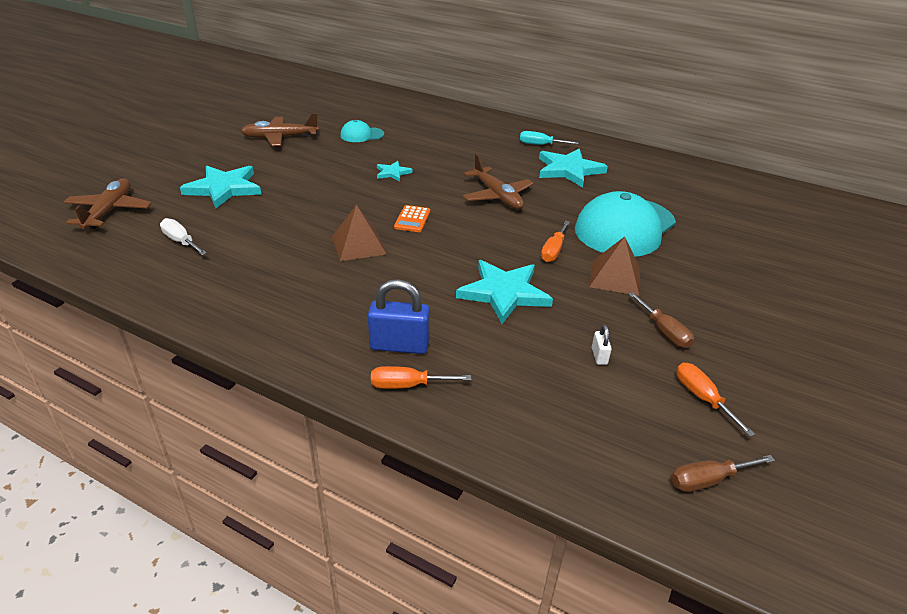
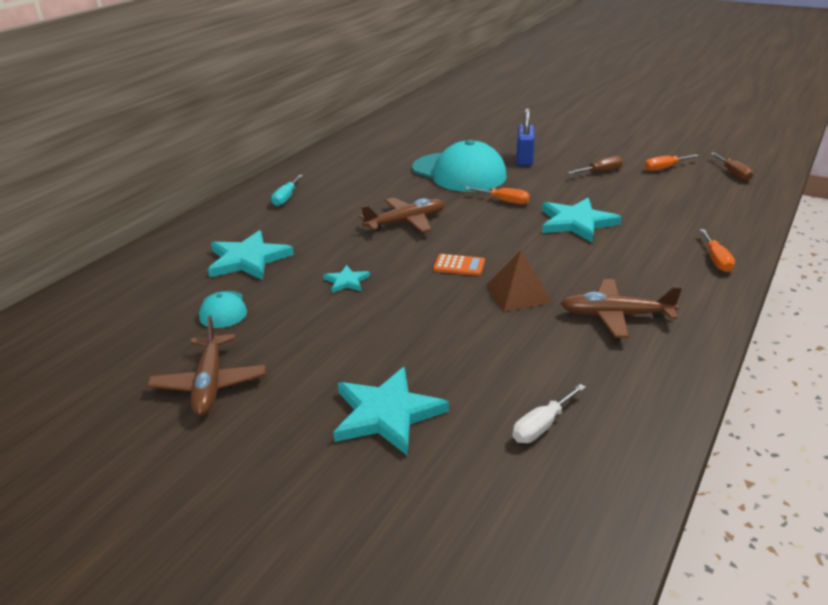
camera: 85 degrees left, 5 degrees down
(109, 211) = (468, 530): brown plane -> brown plane (615, 316)
(399, 345) = (670, 265): blue padlock -> blue padlock (524, 159)
(569, 170) = (349, 188): turquoise star -> turquoise star (248, 259)
(599, 356) = (640, 193): white padlock -> none
(615, 277) = (538, 181): brown pyramid -> none

